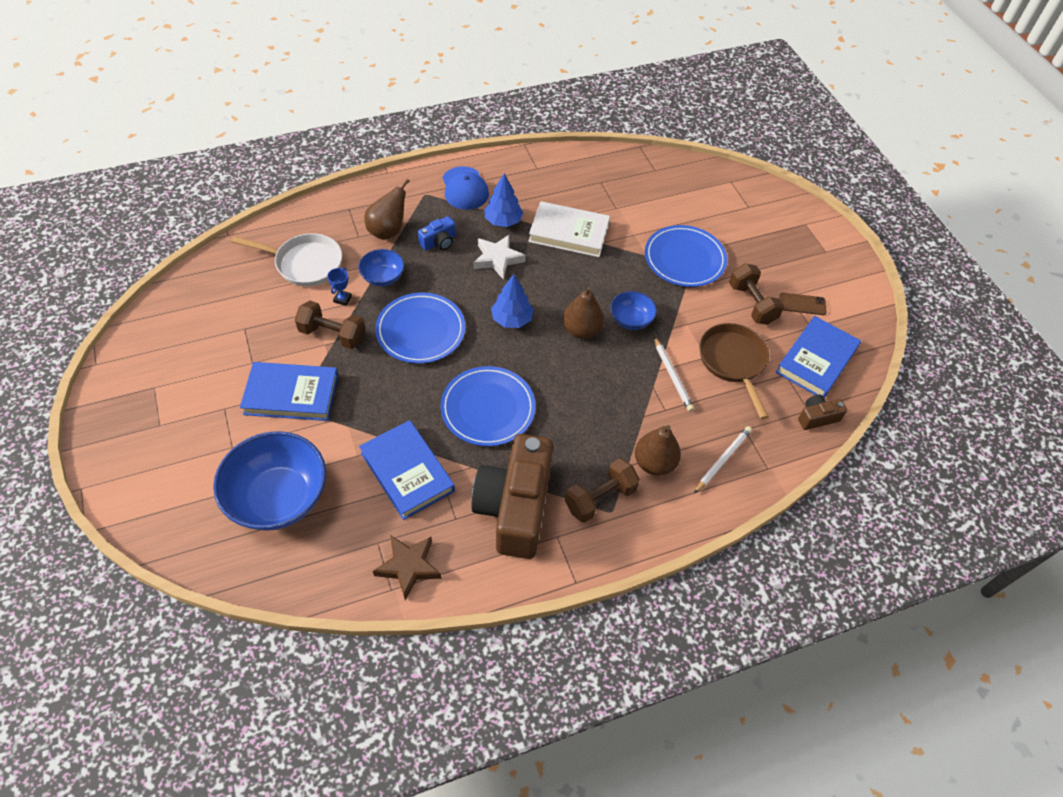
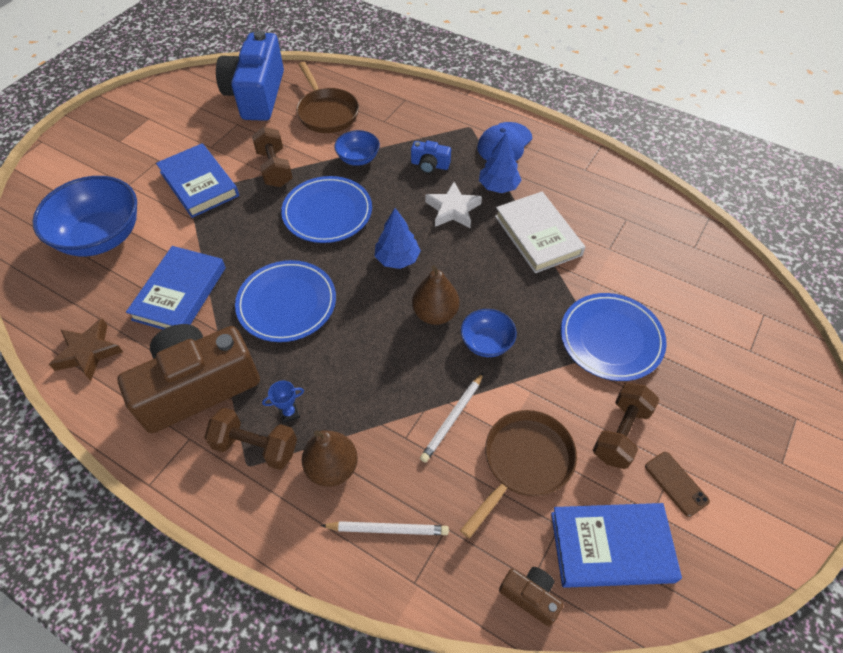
camera: 55 degrees right, 0 degrees up
(222, 294) = (256, 95): none -> blue camera
(305, 263) = (327, 113): white pan -> brown pan
(342, 299) = (314, 152): blue trophy -> blue trophy (289, 413)
(388, 231) = (407, 132): brown pear -> none

